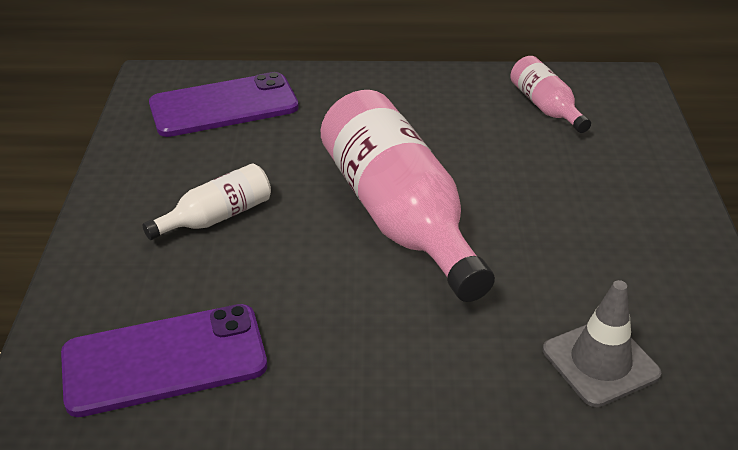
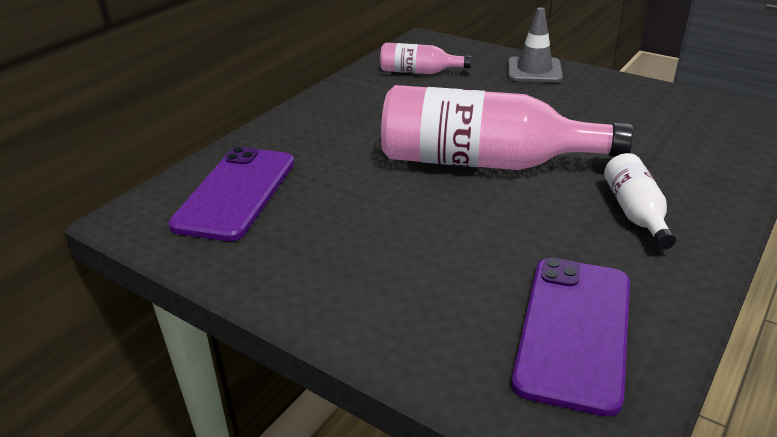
camera: 55 degrees left, 5 degrees down
(217, 217) = (399, 244): white bottle -> white bottle (635, 213)
(600, 362) = (694, 144): grey traffic cone -> grey traffic cone (534, 70)

